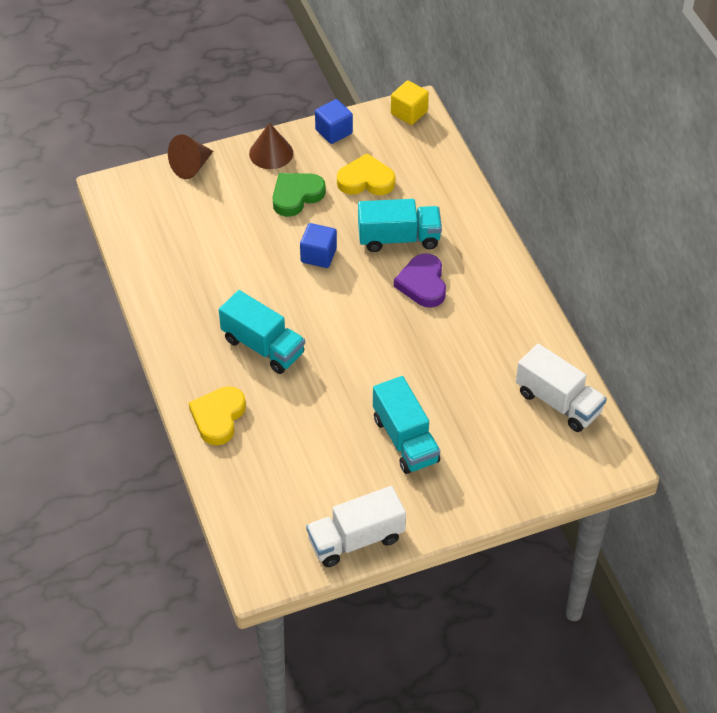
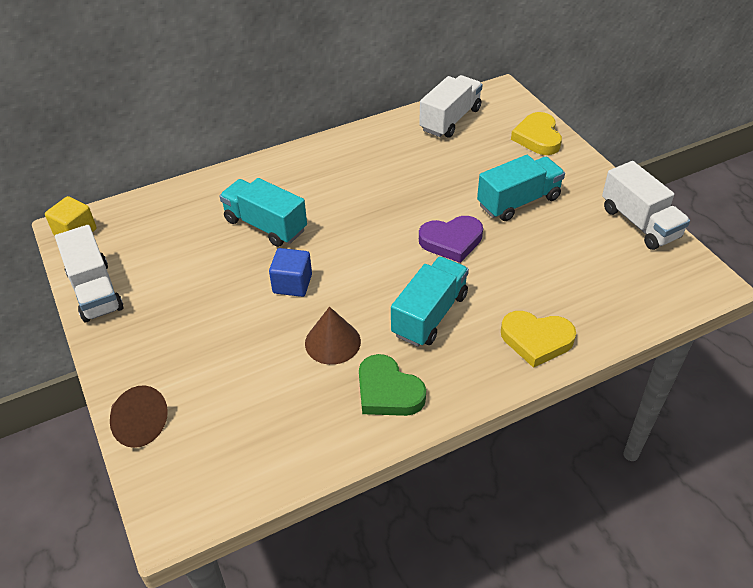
camera: 95 degrees left, 5 degrees down
(271, 153) = (123, 345): brown cone -> brown cone (332, 342)
(296, 196) = (199, 313): green heart -> green heart (388, 391)
(334, 131) = (95, 291): blue cube -> white truck
(366, 180) = (178, 257): yellow heart -> yellow heart (537, 137)
(399, 238) = (265, 225): turquoise truck -> turquoise truck turned 45 degrees counterclockwise
(422, 284) = (326, 204): purple heart -> purple heart (451, 241)

